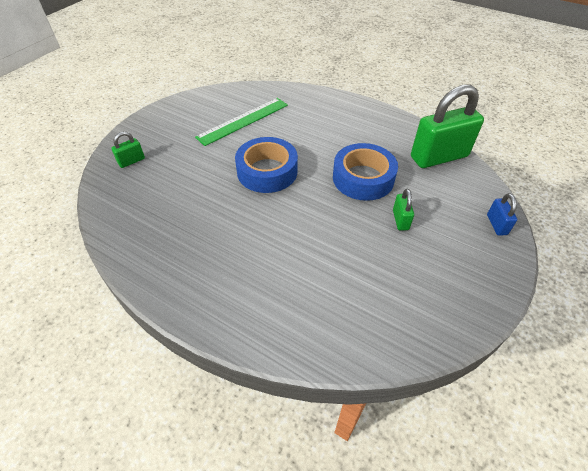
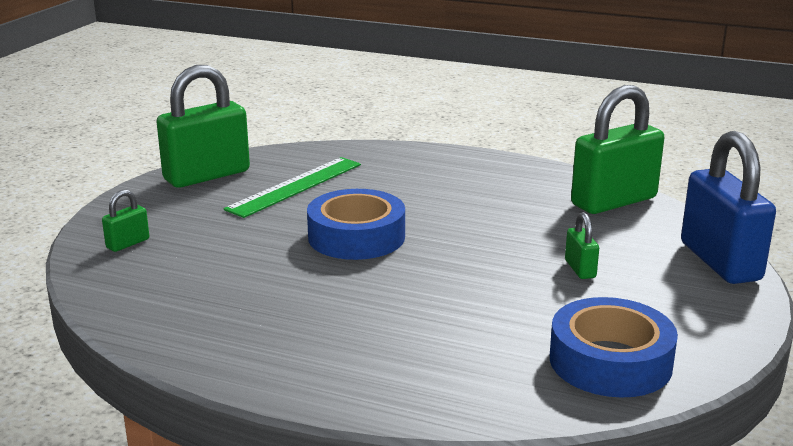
camera: 10 degrees left, 25 degrees down
(194, 105) = (207, 175): none -> green padlock
(363, 178) = (508, 232): blue tape -> blue tape (610, 361)
(496, 225) = (720, 261): blue padlock -> blue padlock, size x2.26

